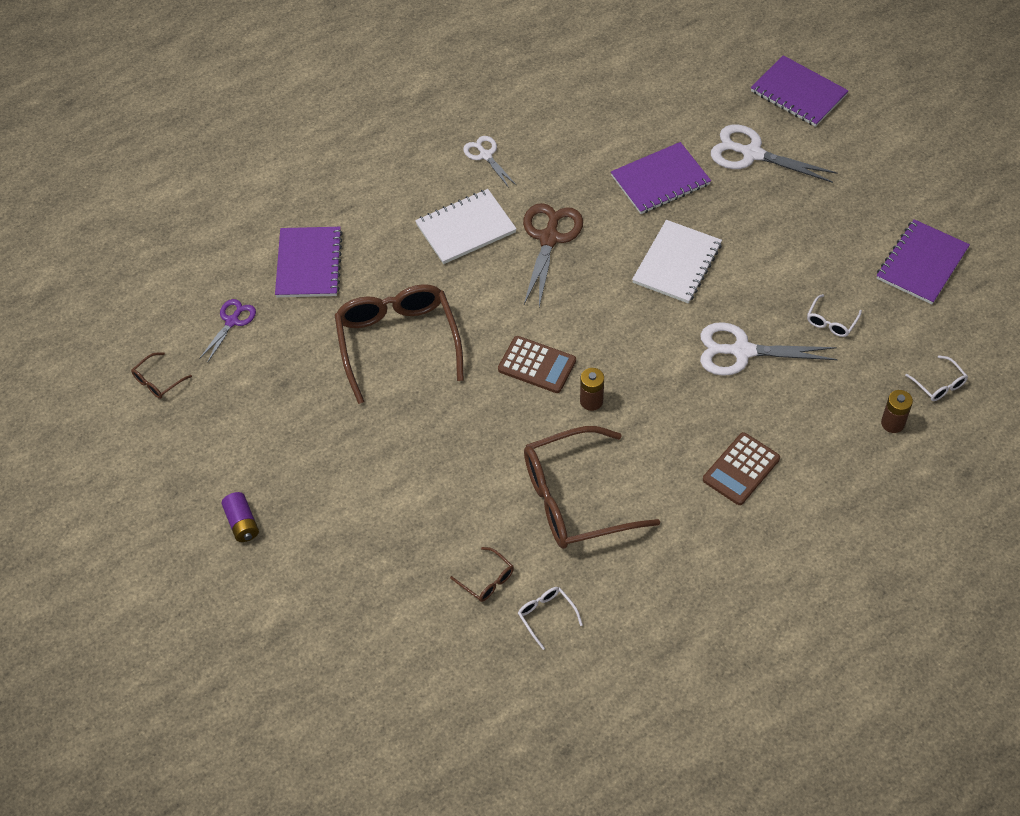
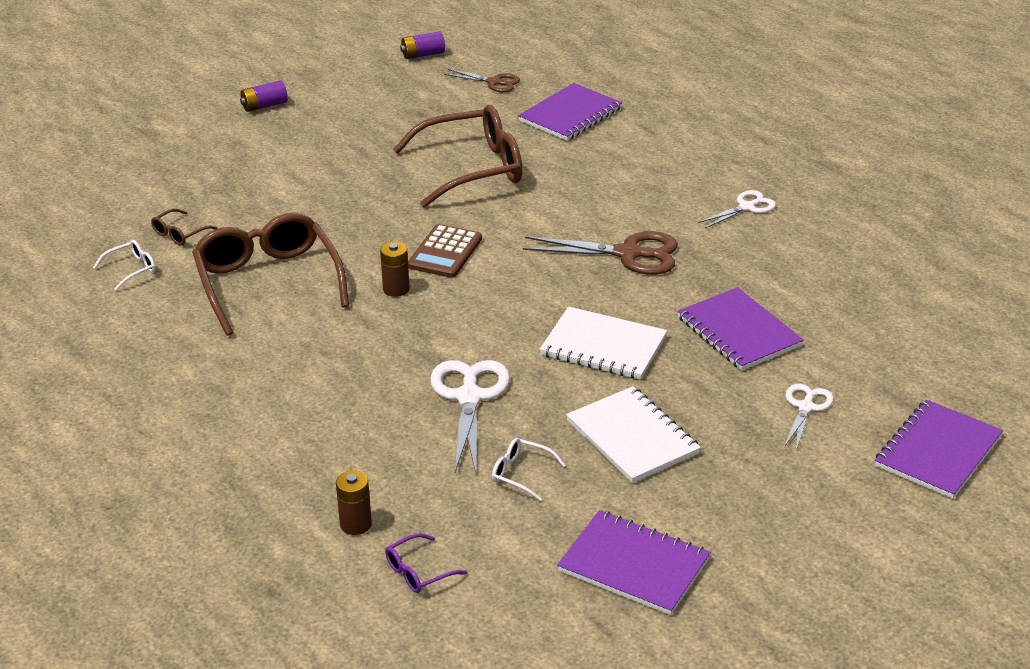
camera: 85 degrees right, 20 degrees down
(158, 381) = (423, 54): brown glasses -> purple battery
(232, 321) = (494, 82): purple scissors -> brown scissors
(309, 264) = (570, 115): purple notebook -> purple notebook turned 45 degrees counterclockwise
(466, 228) = (633, 200): white notebook -> white notebook (632, 437)
(741, 469) = (295, 396): brown calculator -> none
(752, 154) = (805, 407): white scissors -> white scissors, size x0.59
(939, 384) = (418, 572): white glasses -> purple glasses

